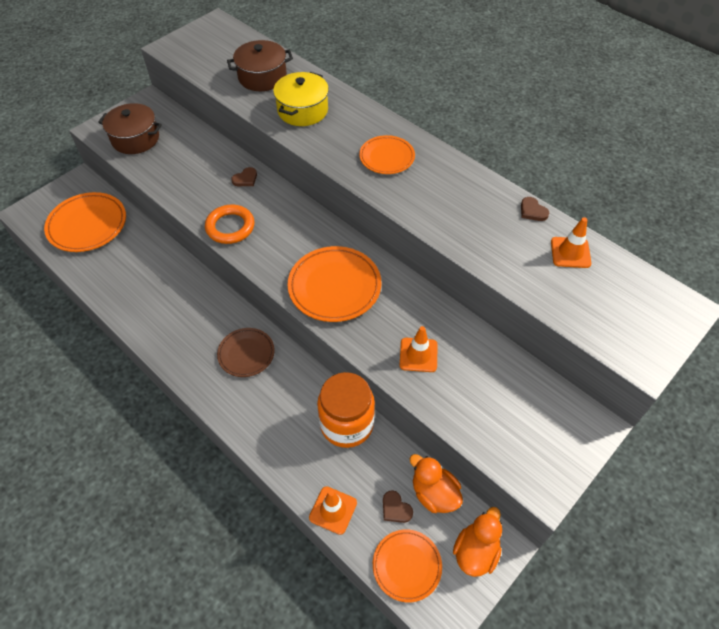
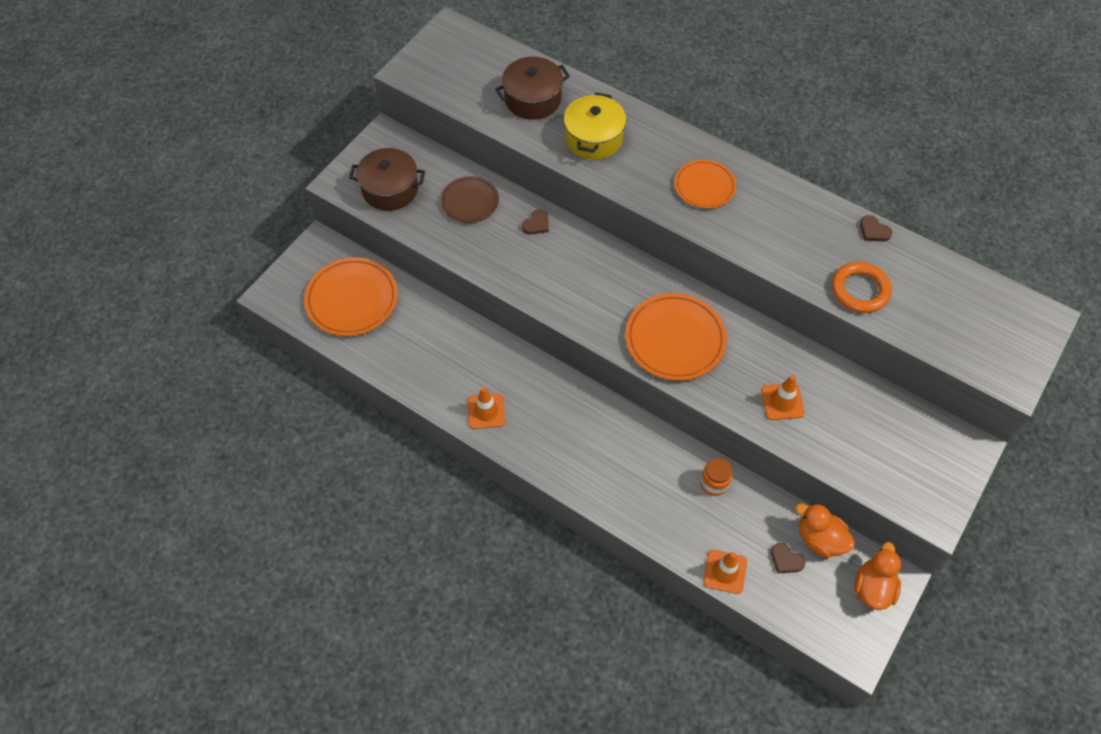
camera: 10 degrees left, 5 degrees up
(230, 227) = (540, 286): orange ring -> orange ring (860, 290)
(246, 354) = (586, 424): brown plate -> brown plate (470, 201)
(346, 424) = (714, 483): orange jar -> orange jar, size x0.51
(407, 566) = (810, 612): orange plate -> none
(570, 252) = (921, 273): orange traffic cone -> orange traffic cone (486, 411)

